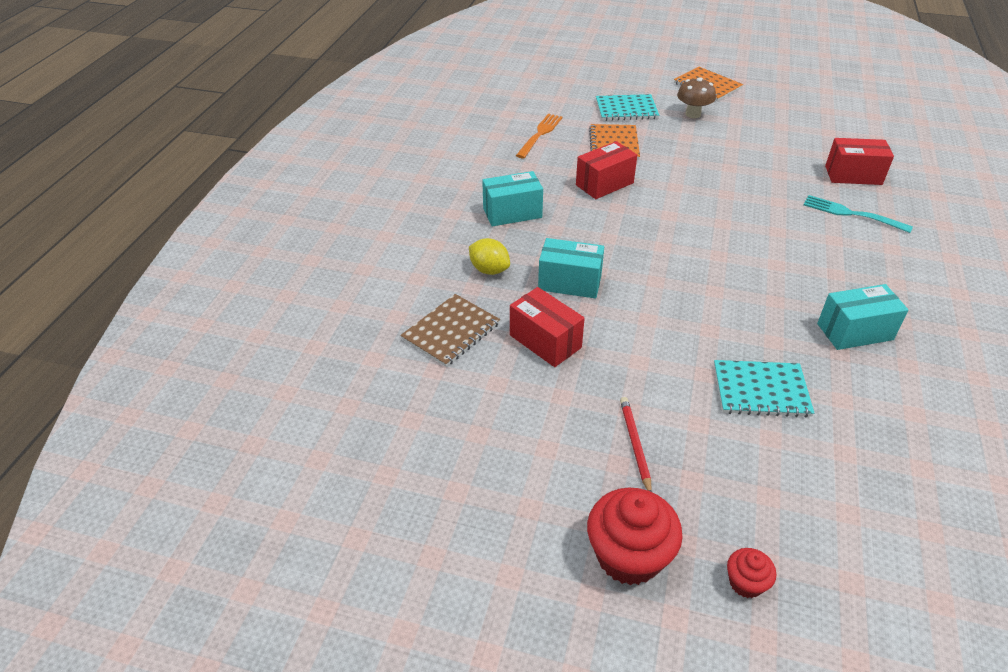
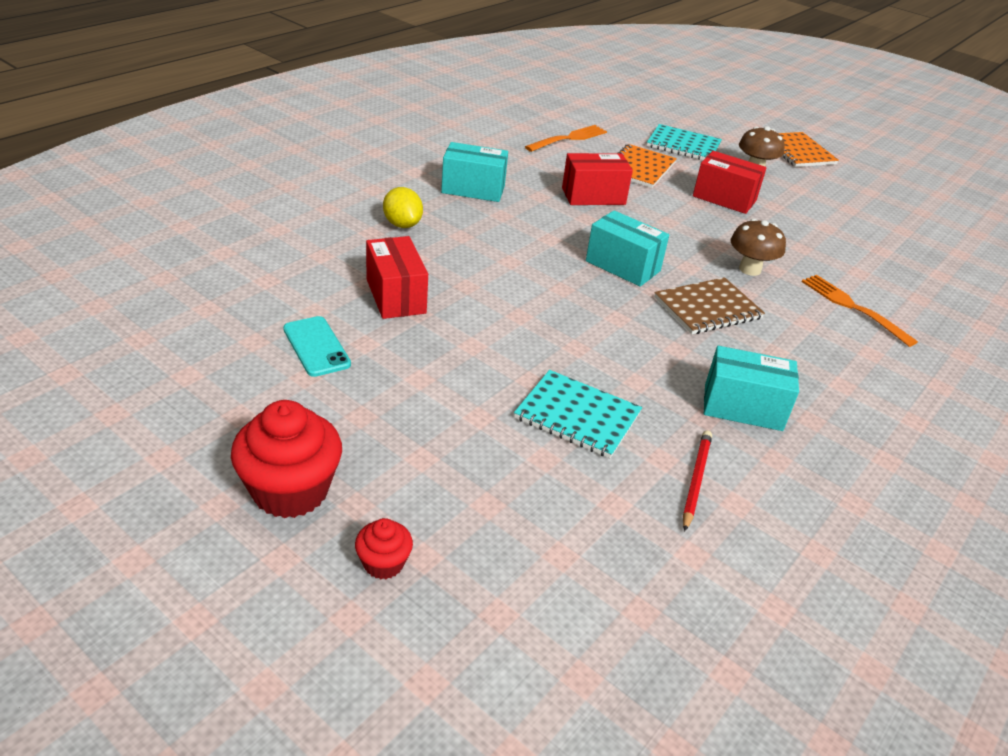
camera: 20 degrees right, 5 degrees down
(451, 332) = (314, 257): brown notebook -> brown notebook (707, 308)
(529, 416) = (316, 347): none -> turquoise phone
(569, 283) = (470, 260): turquoise box -> turquoise box (622, 266)
(635, 444) = (394, 408): red pencil -> red pencil (696, 480)
(763, 208) = (750, 269): none -> brown mushroom
(851, 214) = (853, 307): turquoise fork -> orange fork
(853, 175) = (892, 276): red box -> red box (724, 198)

